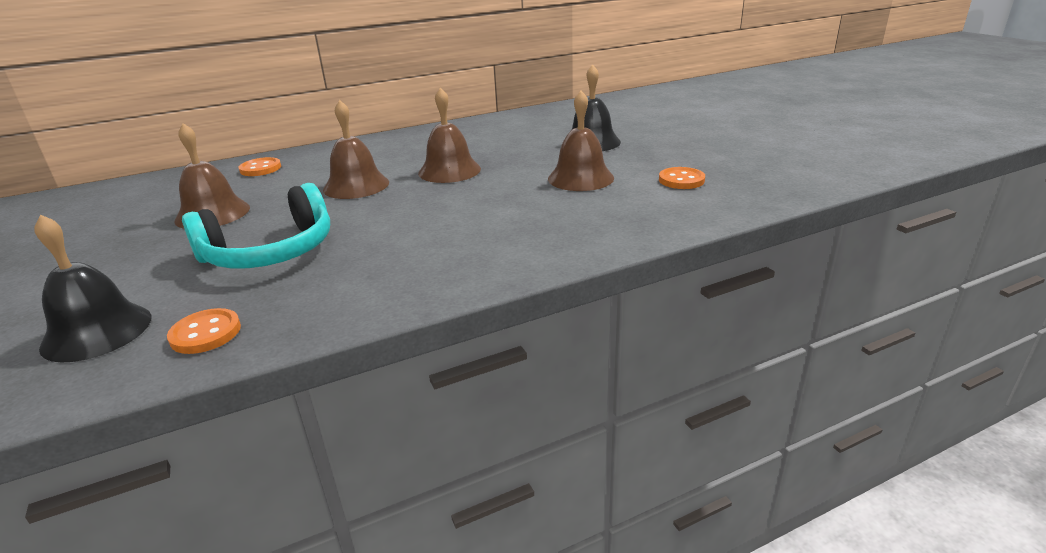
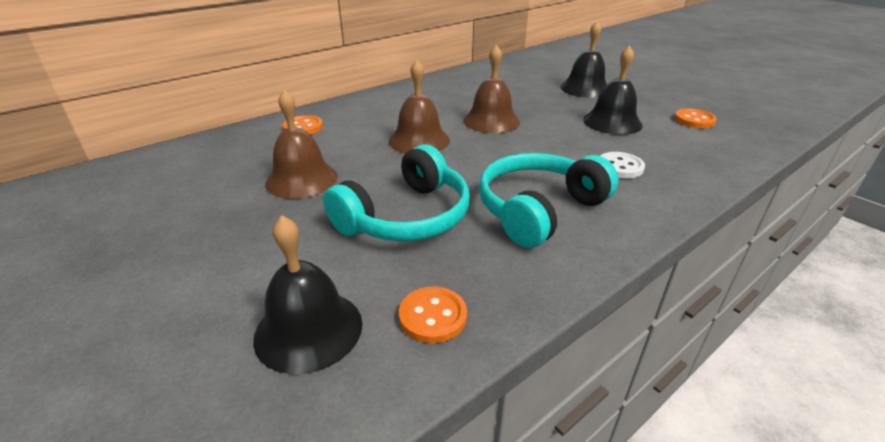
camera: 15 degrees left, 5 degrees up
(402, 255) = (539, 209): none -> turquoise headphones
(535, 222) = (620, 167): none -> white button
(580, 178) = (612, 122): brown bell -> black bell

